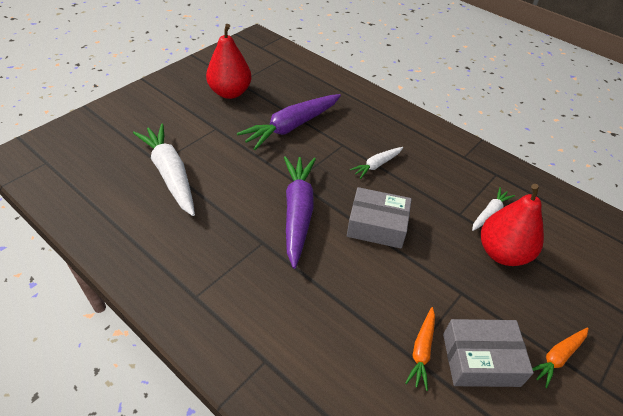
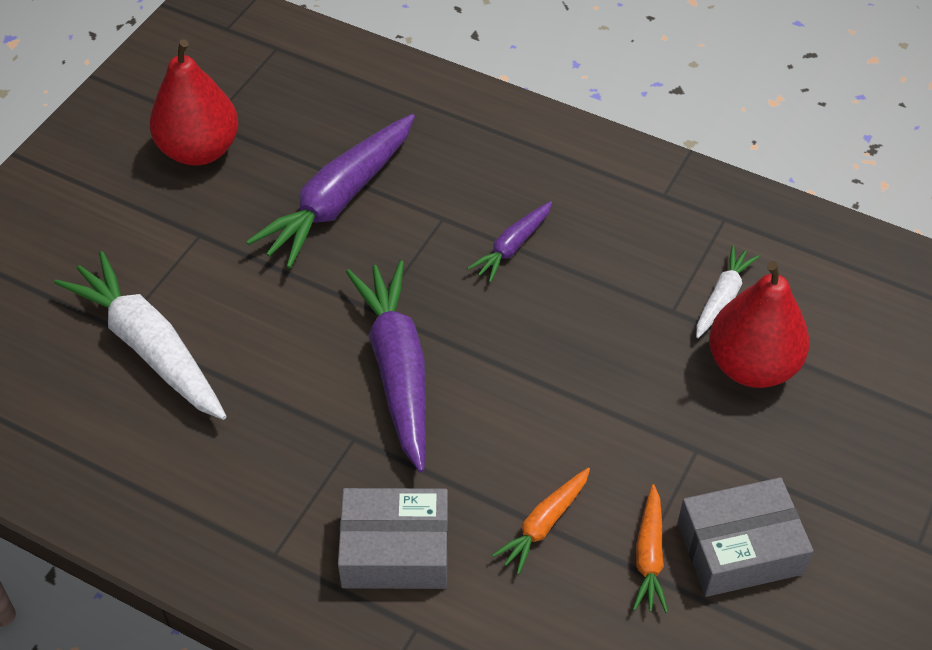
camera: 10 degrees left, 5 degrees up
(376, 165) = (512, 247): white carrot -> purple carrot
(377, 225) = (537, 363): grey box -> grey box (395, 550)
(557, 357) = (853, 518): orange carrot -> orange carrot (544, 524)

